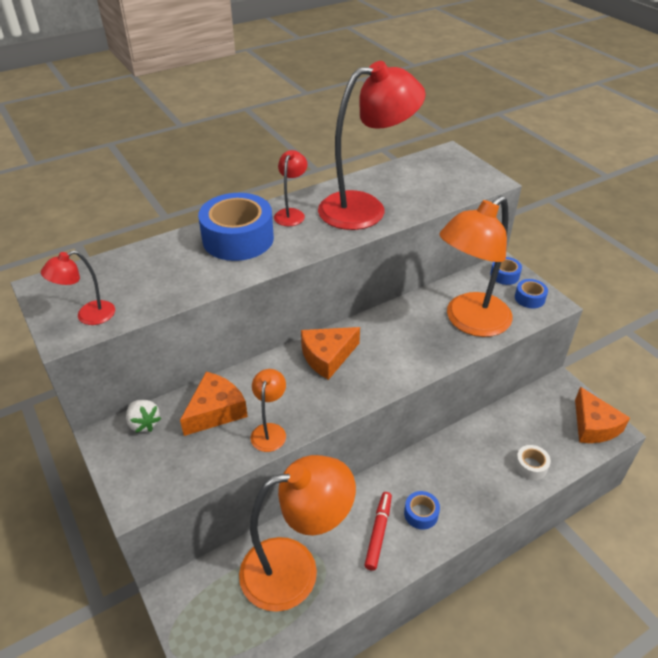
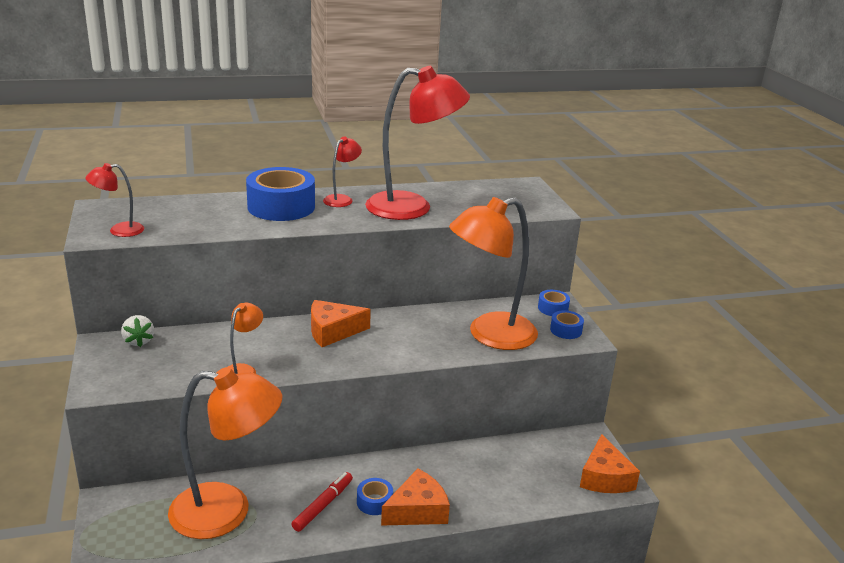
camera: 15 degrees right, 15 degrees down
(216, 411) = (205, 346): orange cheese -> orange cheese (417, 510)
(530, 466) = (513, 493): white tape -> none

